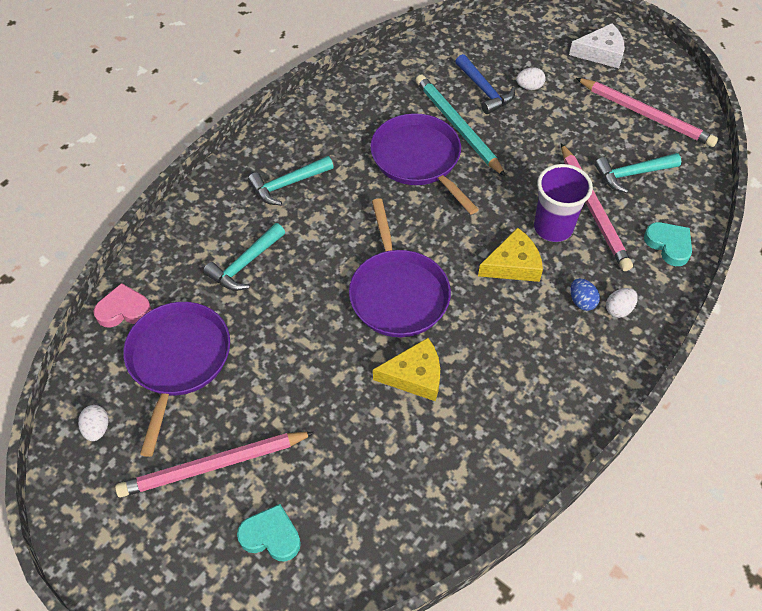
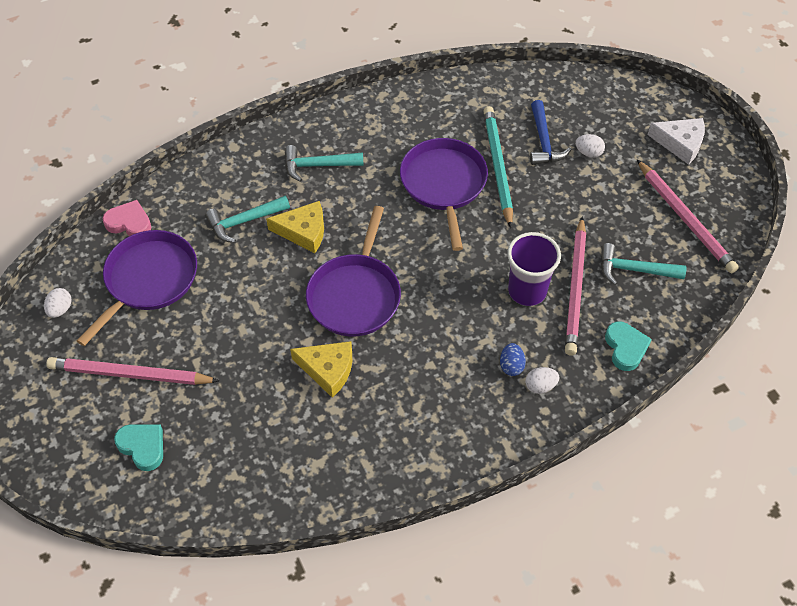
camera: 25 degrees right, 0 degrees up
(513, 264) = (470, 309): yellow cheese -> yellow cheese (303, 231)

